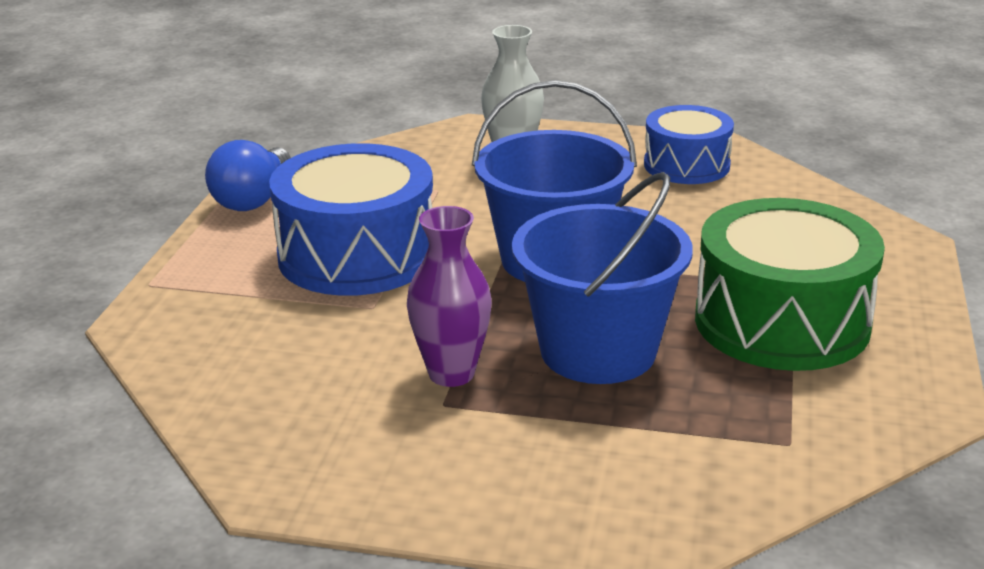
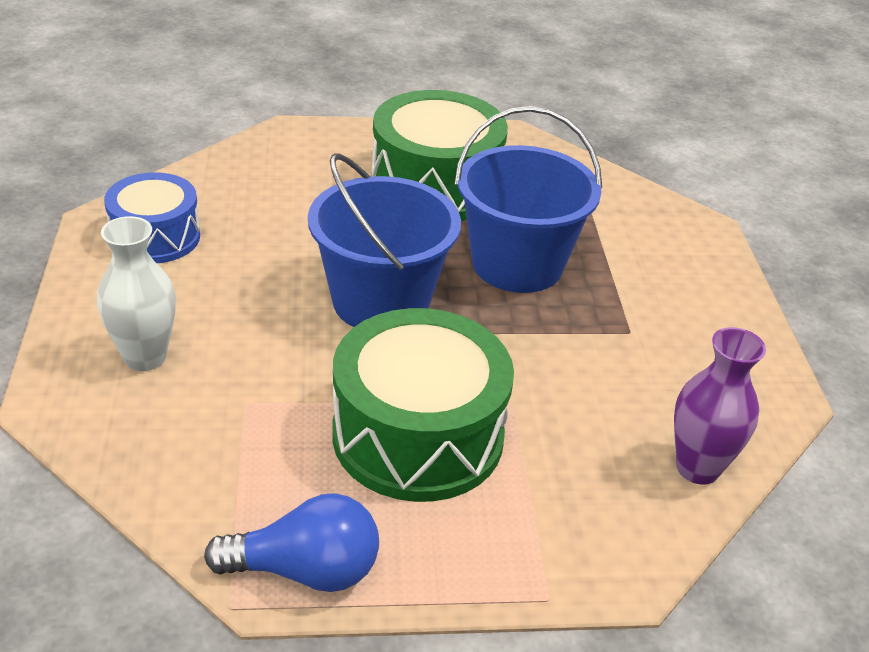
camera: 110 degrees left, 10 degrees up
(357, 255) = (418, 435): blue drum -> green drum
(451, 373) = (588, 334): purple vase -> purple vase (697, 468)

